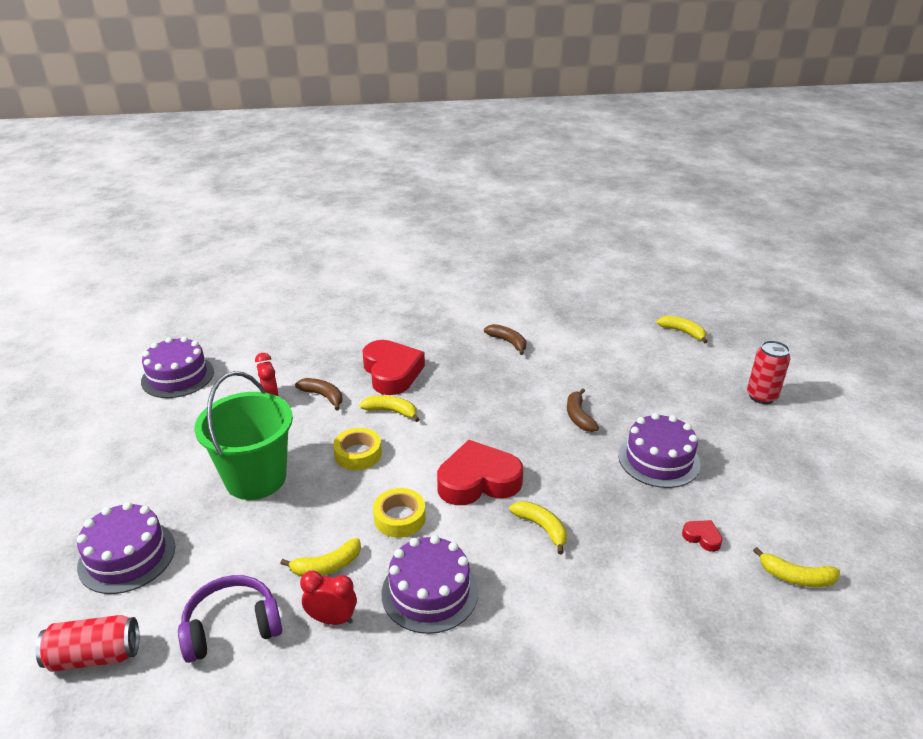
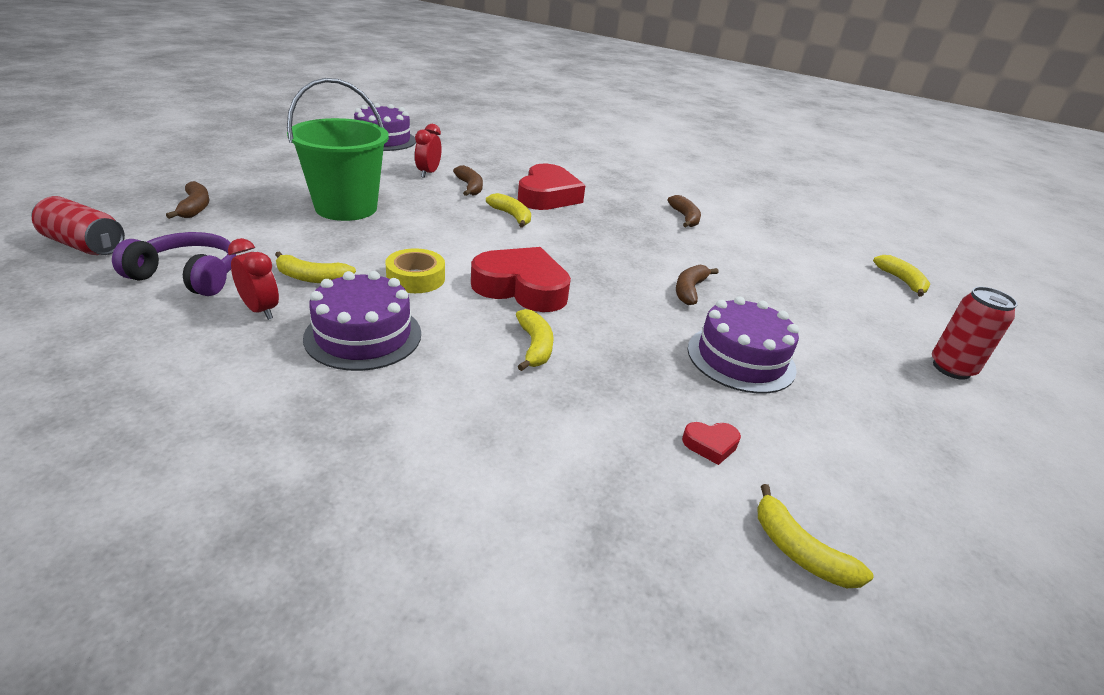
camera: 30 degrees right, 0 degrees up
(127, 556) = (195, 207): purple cake -> brown banana
(358, 454) = (444, 228): yellow tape -> none
(702, 537) = (710, 445): red heart -> red heart turned 105 degrees clockwise

